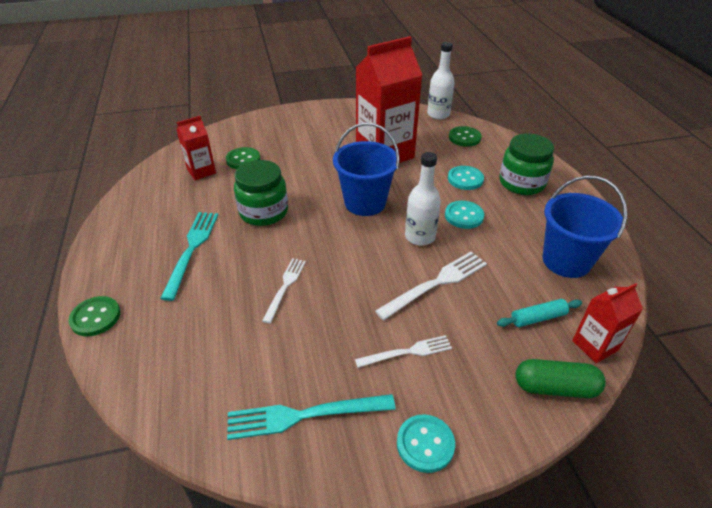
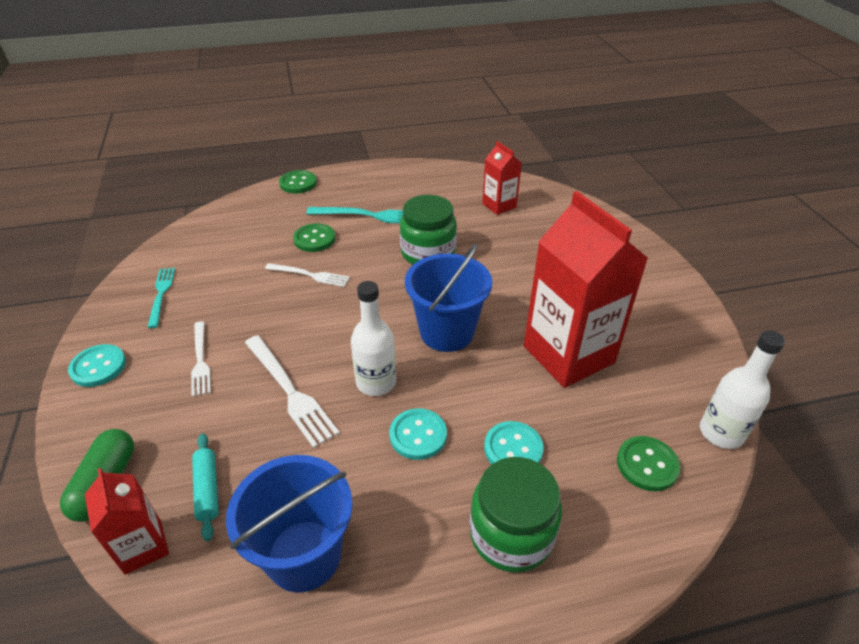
camera: 90 degrees right, 0 degrees up
(243, 159) = (527, 230): green button -> green button (314, 239)
(304, 415) = (161, 294): turquoise fork -> turquoise fork, size x0.65

